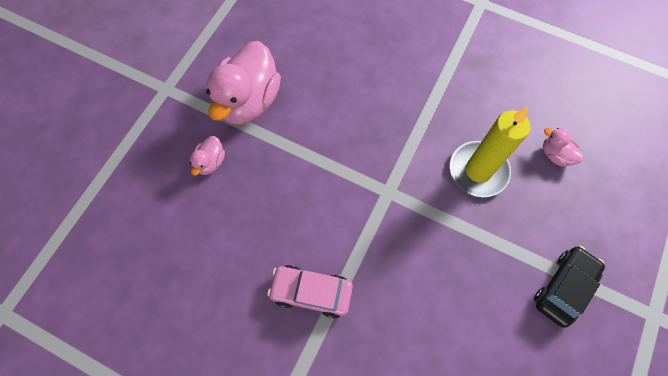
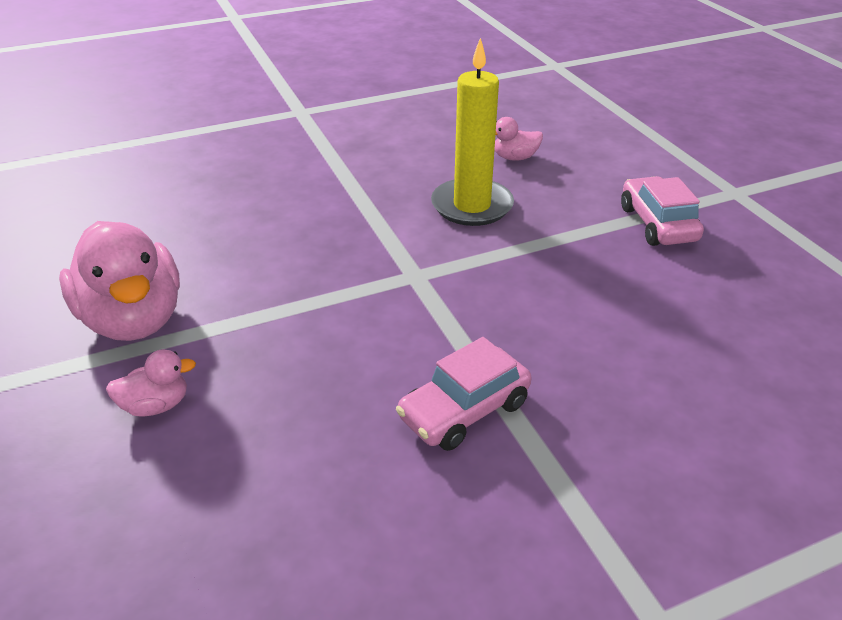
camera: 50 degrees left, 30 degrees down
(211, 162) = (156, 405): pink duck -> pink duck turned 75 degrees counterclockwise
(563, 287) = (657, 224): black car -> pink car

